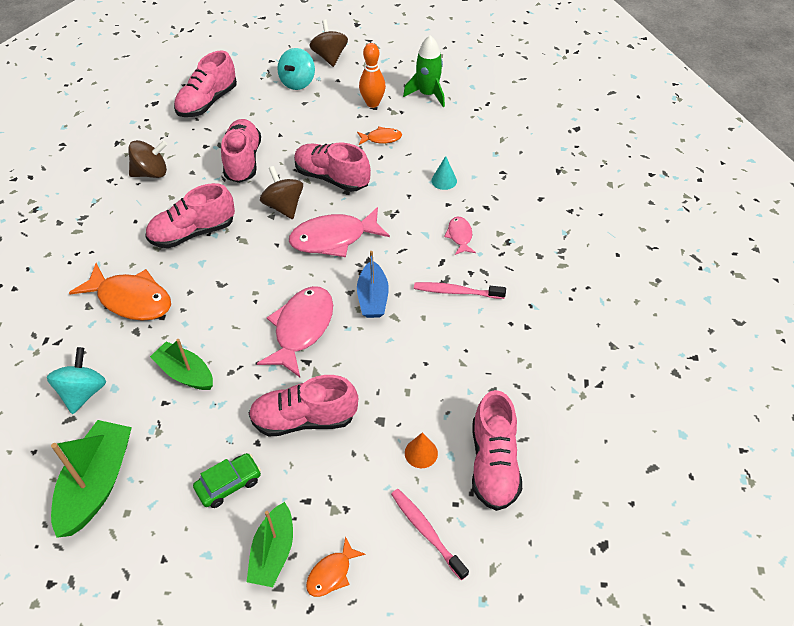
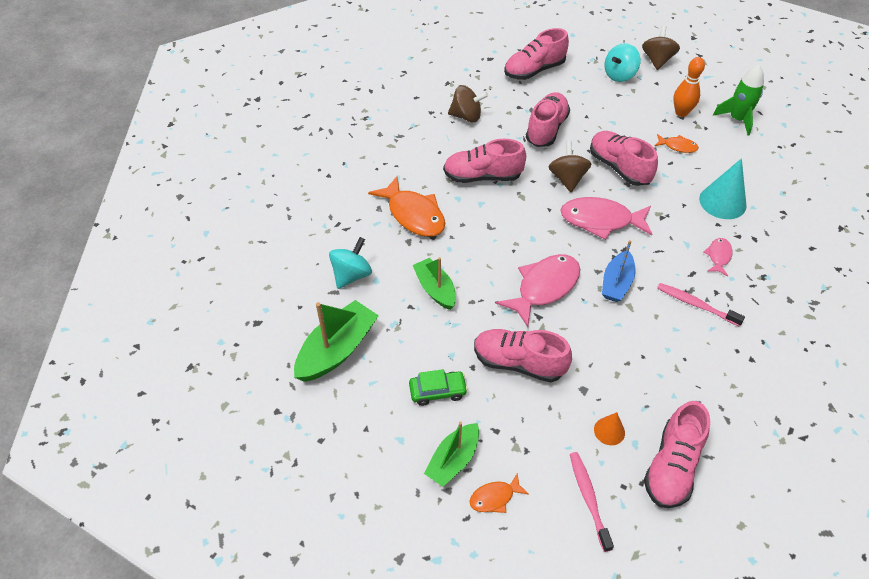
camera: 25 degrees right, 0 degrees up
(444, 180) = (722, 202): turquoise cone -> turquoise cone, size x1.87

